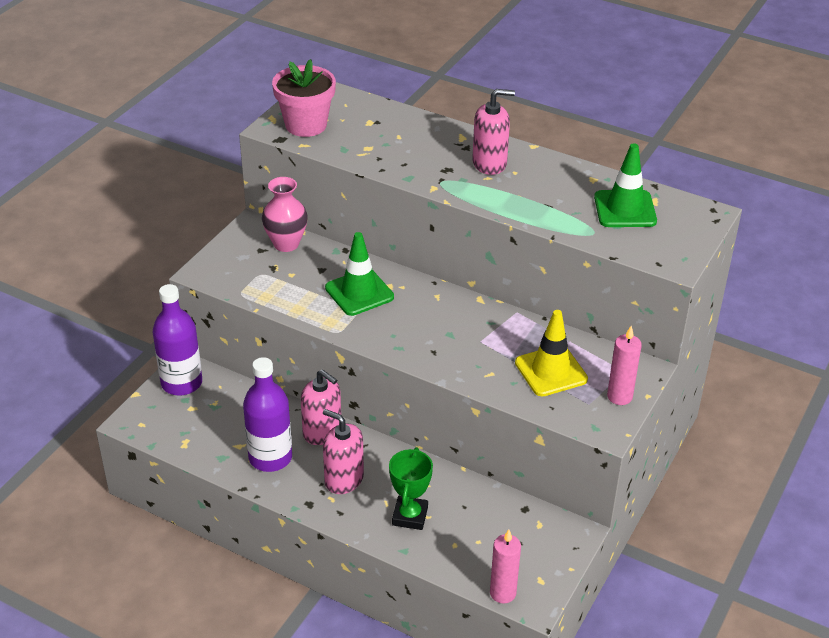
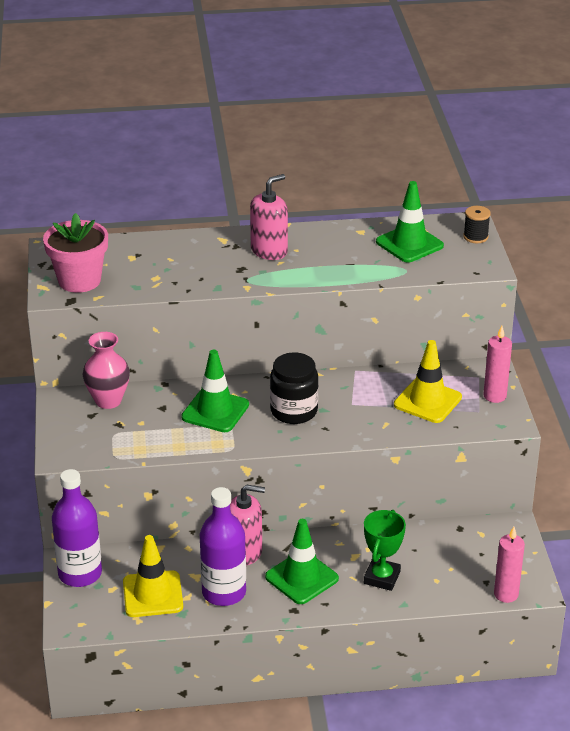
camera: 35 degrees left, 5 degrees down
(216, 429) = (152, 594): none -> yellow traffic cone
(344, 479) = (301, 578): pink soap dispenser -> green traffic cone
(410, 516) = (381, 577): green trophy -> green trophy turned 45 degrees clockwise
(423, 323) = (294, 411): none -> black jar
(698, 229) = (475, 237): none -> black spool

